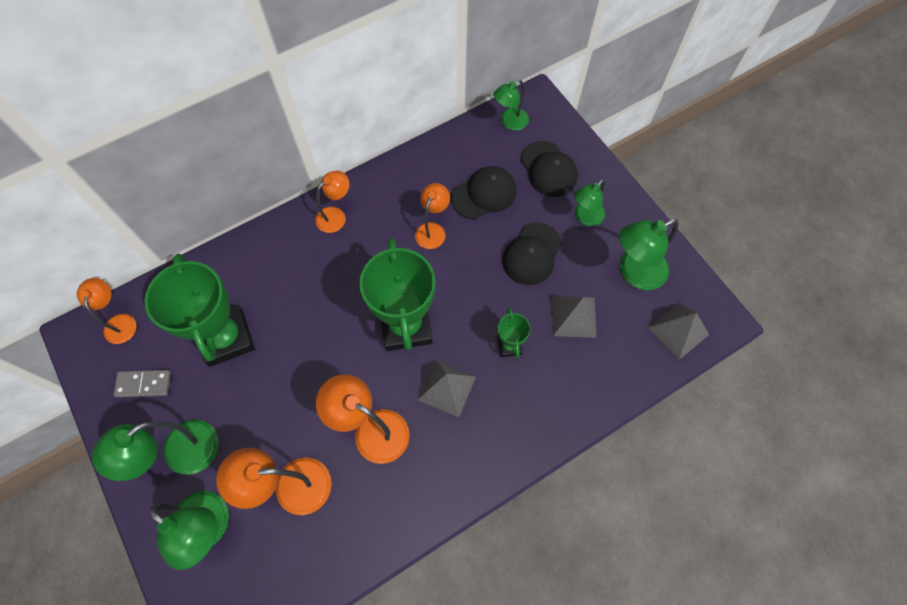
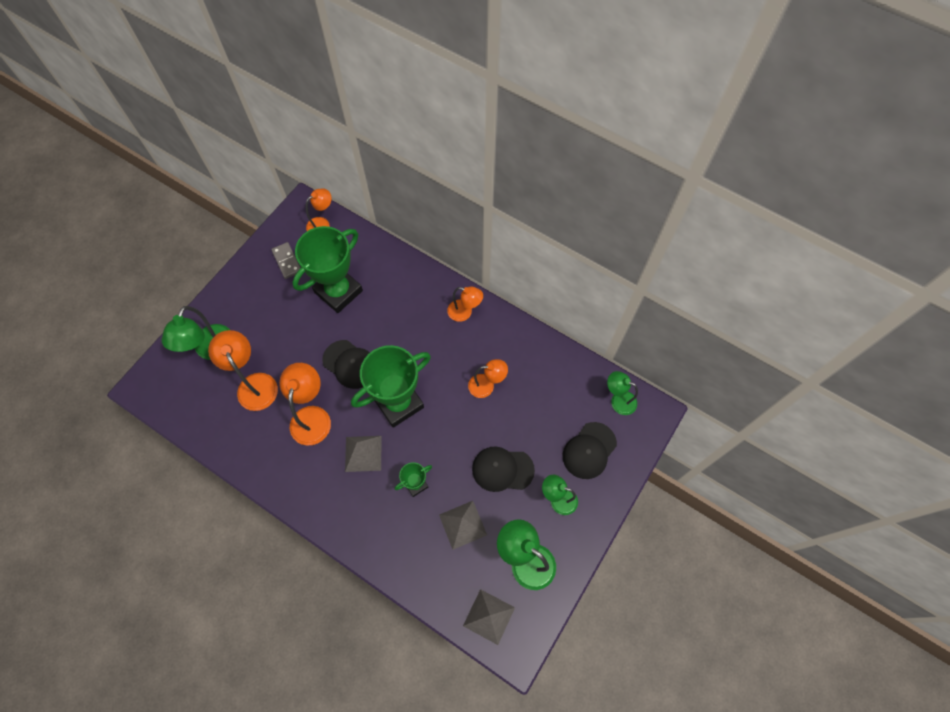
camera: 65 degrees right, 0 degrees up
(180, 454) = (250, 307): green lamp -> none
(484, 194) = (538, 409): black cap -> black cap (350, 364)

